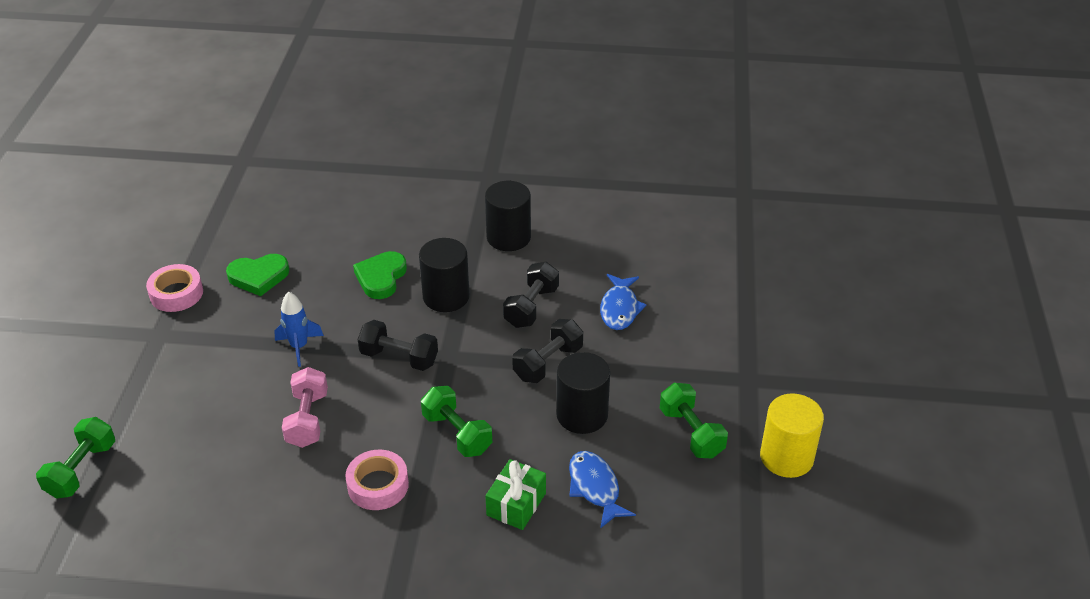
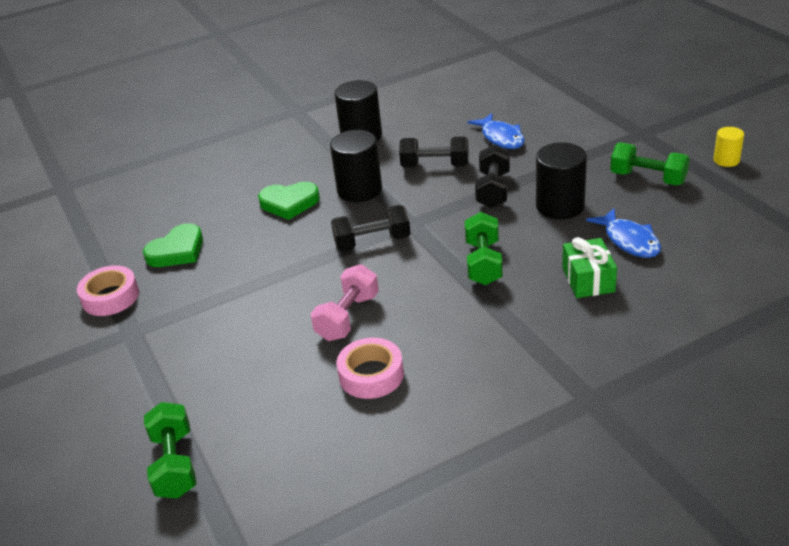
camera: 30 degrees left, 5 degrees down
(299, 347) = (276, 276): blue rocket -> none
(307, 419) = (348, 317): pink dumbbell -> pink dumbbell turned 60 degrees clockwise
(378, 485) = (466, 326): pink tape -> pink tape (371, 375)
(381, 278) = (289, 203): green heart -> green heart turned 75 degrees counterclockwise
(457, 433) = (483, 263): green dumbbell -> green dumbbell turned 75 degrees clockwise
(531, 307) = (435, 166): black dumbbell -> black dumbbell turned 75 degrees counterclockwise
(595, 488) = (629, 241): blue fish -> blue fish turned 150 degrees counterclockwise
(786, 457) = (726, 160): yellow cylinder -> yellow cylinder, size x0.55

